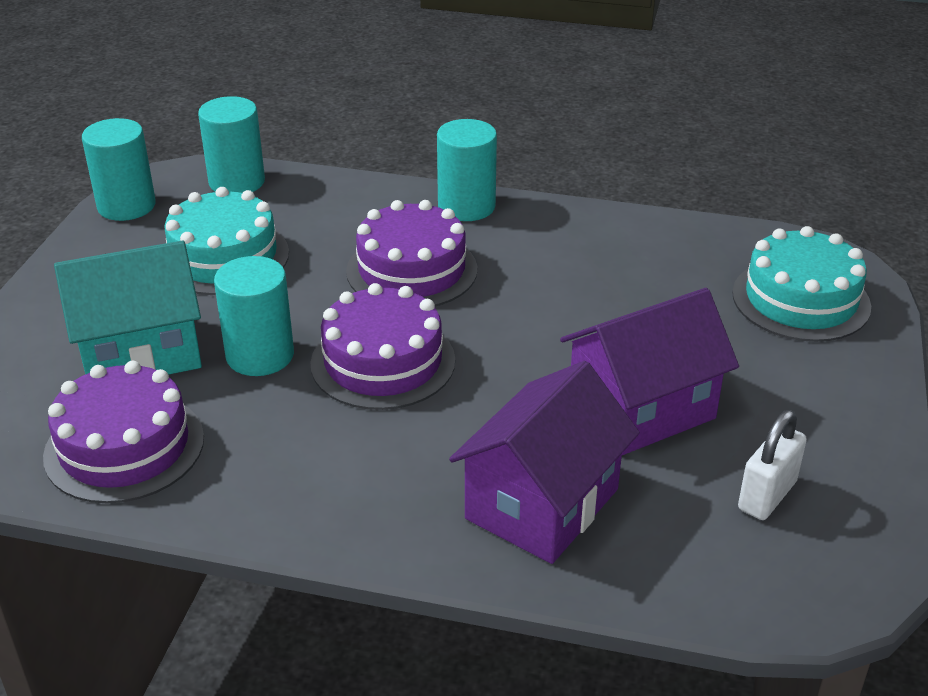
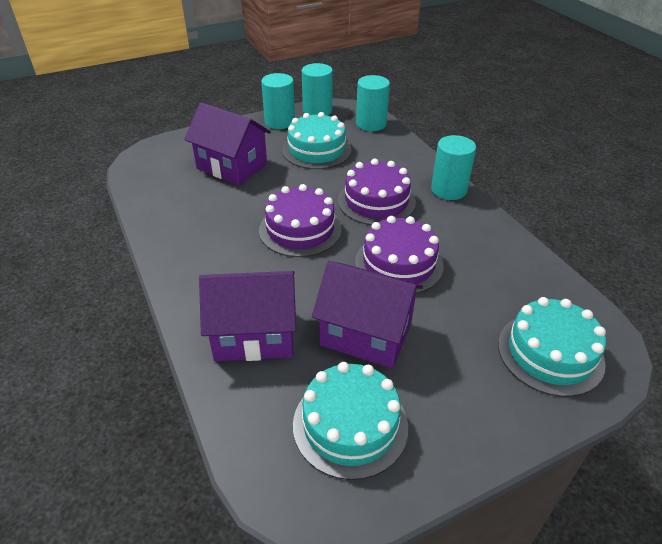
camera: 50 degrees right, 5 degrees up
(124, 447) = (172, 195): purple cake -> purple cake (399, 263)
(140, 352) = (232, 166): turquoise house -> purple house
(260, 355) = (264, 195): turquoise cylinder -> turquoise cylinder (279, 122)
(767, 496) = (350, 425): white padlock -> turquoise cake

